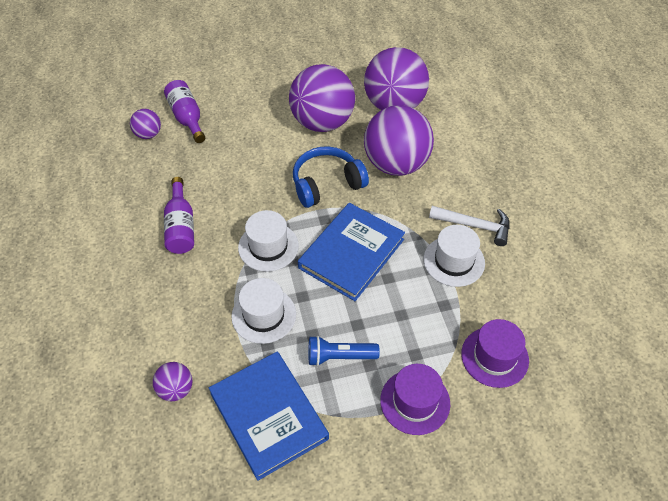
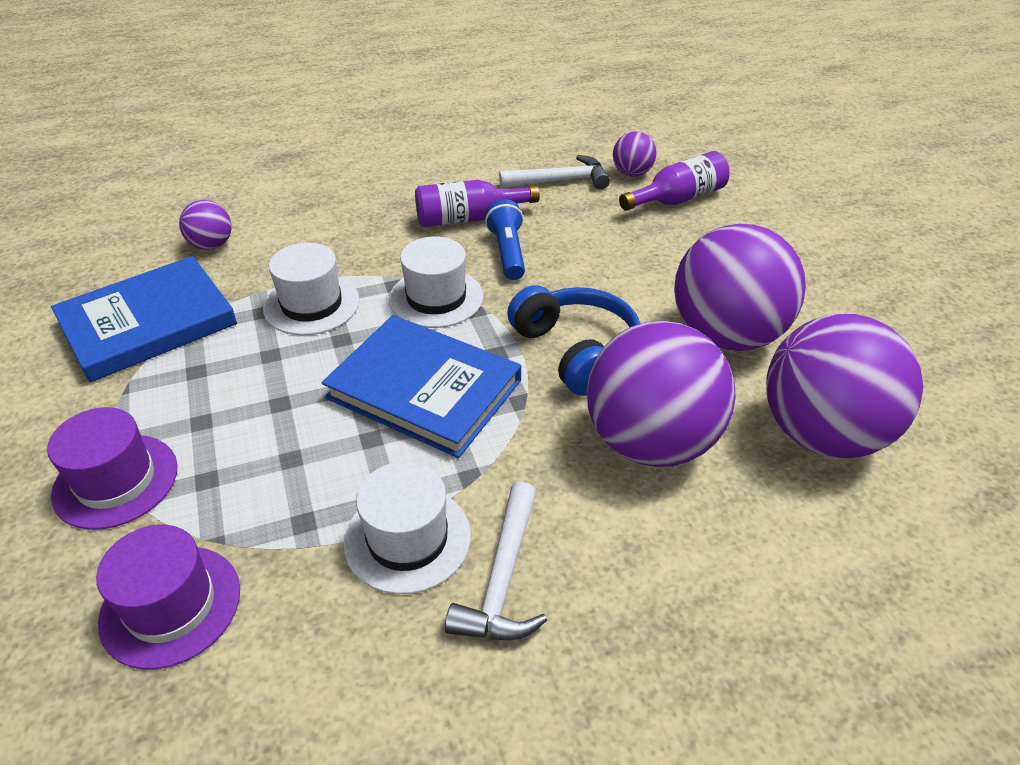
camera: 85 degrees right, 10 degrees down
(146, 172) = (560, 181): none -> white hammer
(339, 357) = (223, 386): blue flashlight -> blue flashlight (507, 252)

